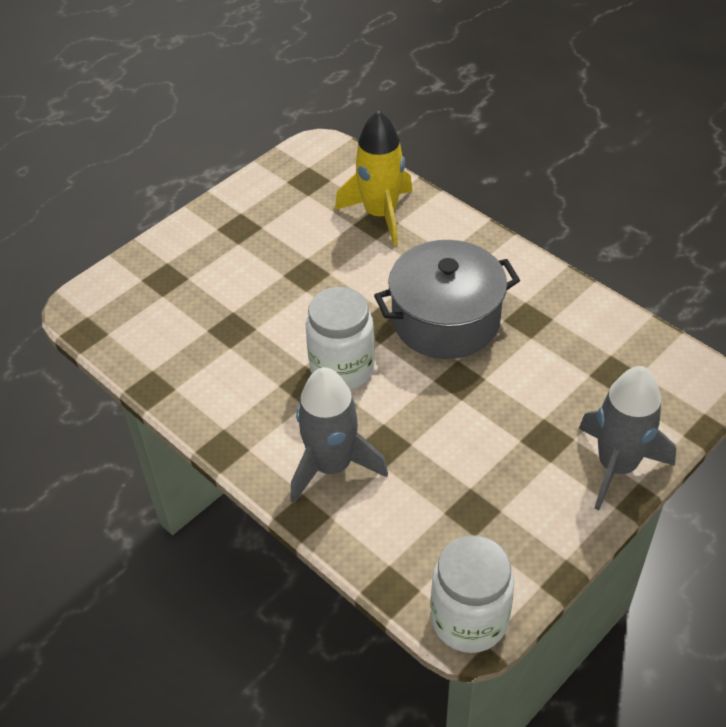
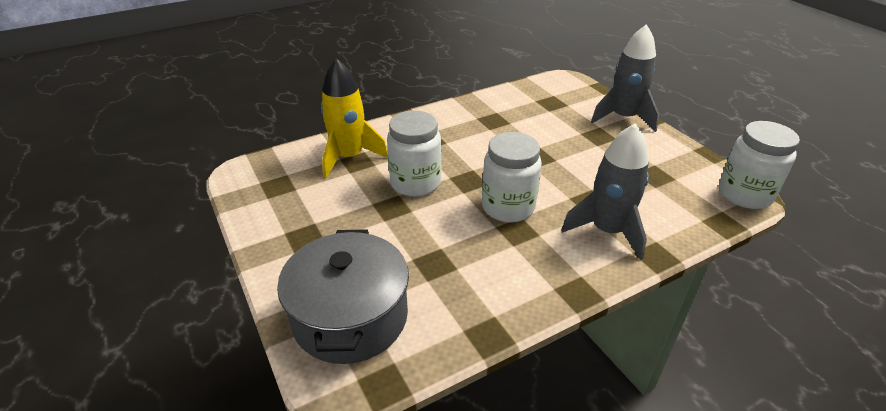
camera: 75 degrees left, 10 degrees down
(355, 281) = (415, 183): none -> white jar
(446, 320) = (478, 151): grey pot -> grey pot (350, 317)

